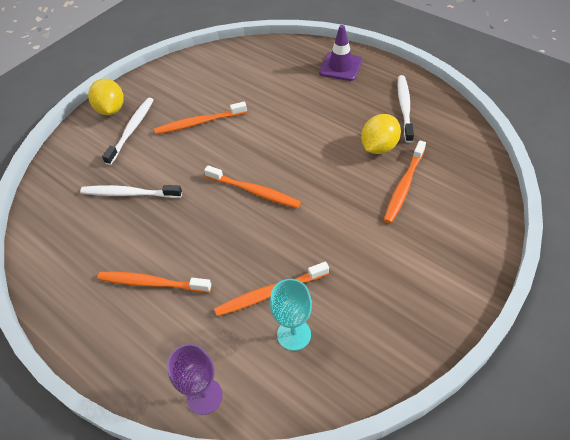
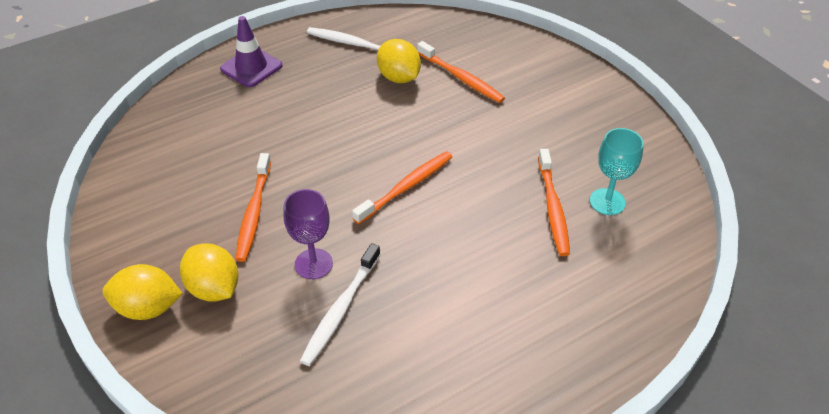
camera: 75 degrees left, 5 degrees down
(132, 130) = (214, 288): white toothbrush -> yellow lemon
(151, 283) = (500, 308): orange toothbrush -> none
(204, 396) = (659, 286): purple goblet -> purple goblet (313, 264)

